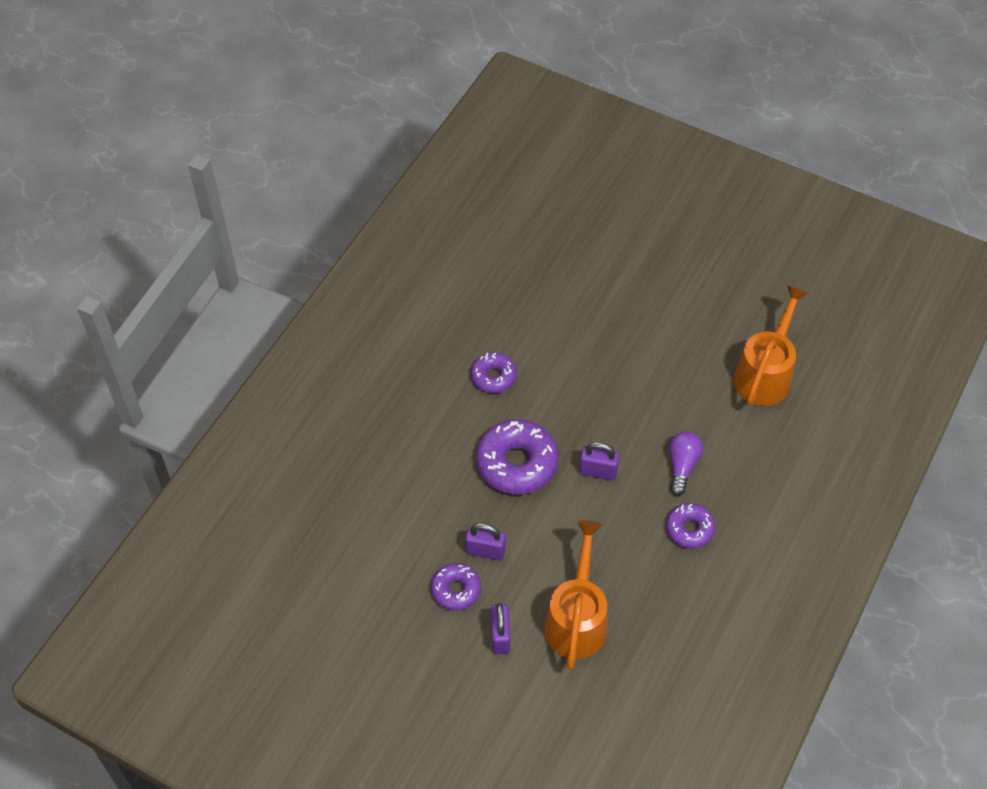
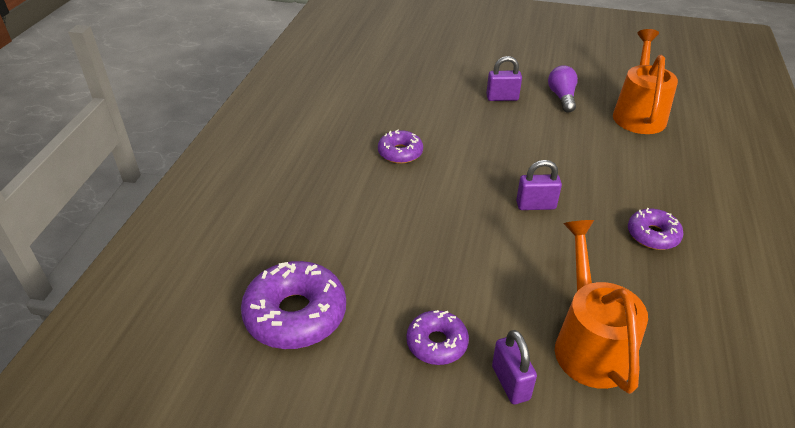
camera: 15 degrees left, 15 degrees down
(485, 551) = (454, 296): purple padlock -> purple padlock (502, 98)
(517, 463) = (452, 213): purple donut -> purple donut (295, 314)
(682, 466) = (612, 187): purple light bulb -> purple light bulb (562, 97)

